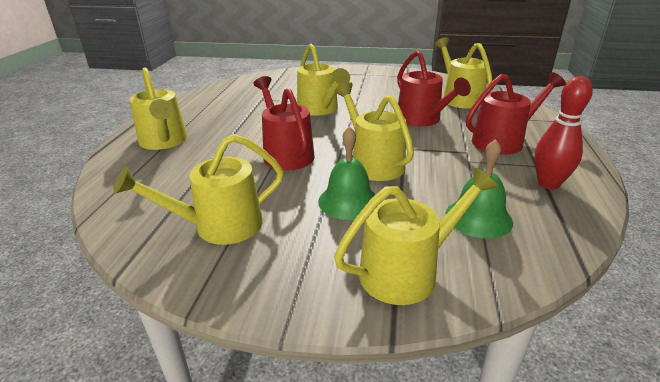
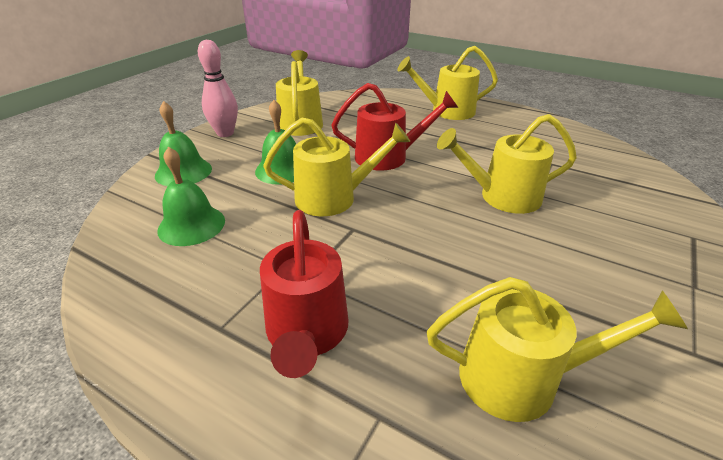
camera: 110 degrees right, 5 degrees up
(282, 285) = (225, 133): none -> pink bowling pin
(407, 271) = (183, 172): yellow watering can -> green bell
(422, 120) = (429, 276): red watering can -> none
(548, 184) = (178, 309): red bowling pin -> none

